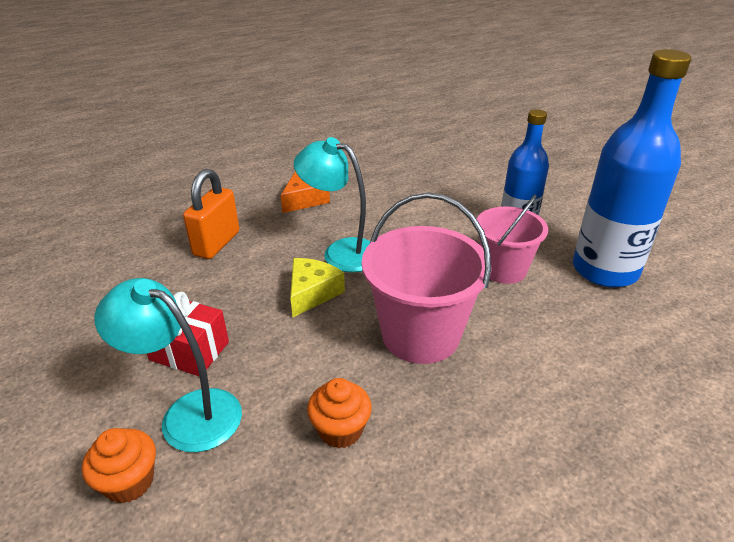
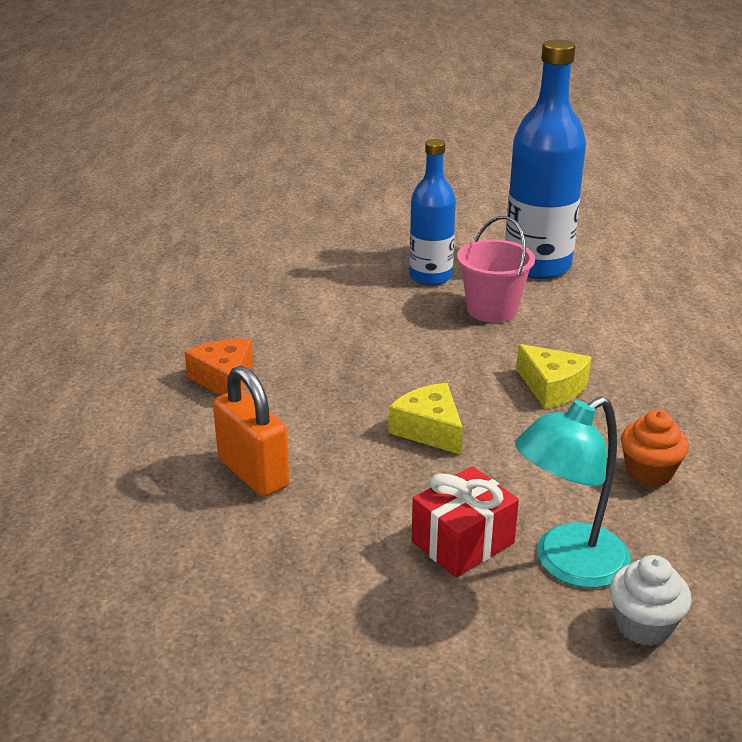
camera: 60 degrees left, 5 degrees down
(129, 482) = (643, 625): orange cupcake -> white cupcake
(341, 252) = (368, 388): turquoise lamp -> none
(420, 335) = (552, 387): pink bucket -> yellow cheese

